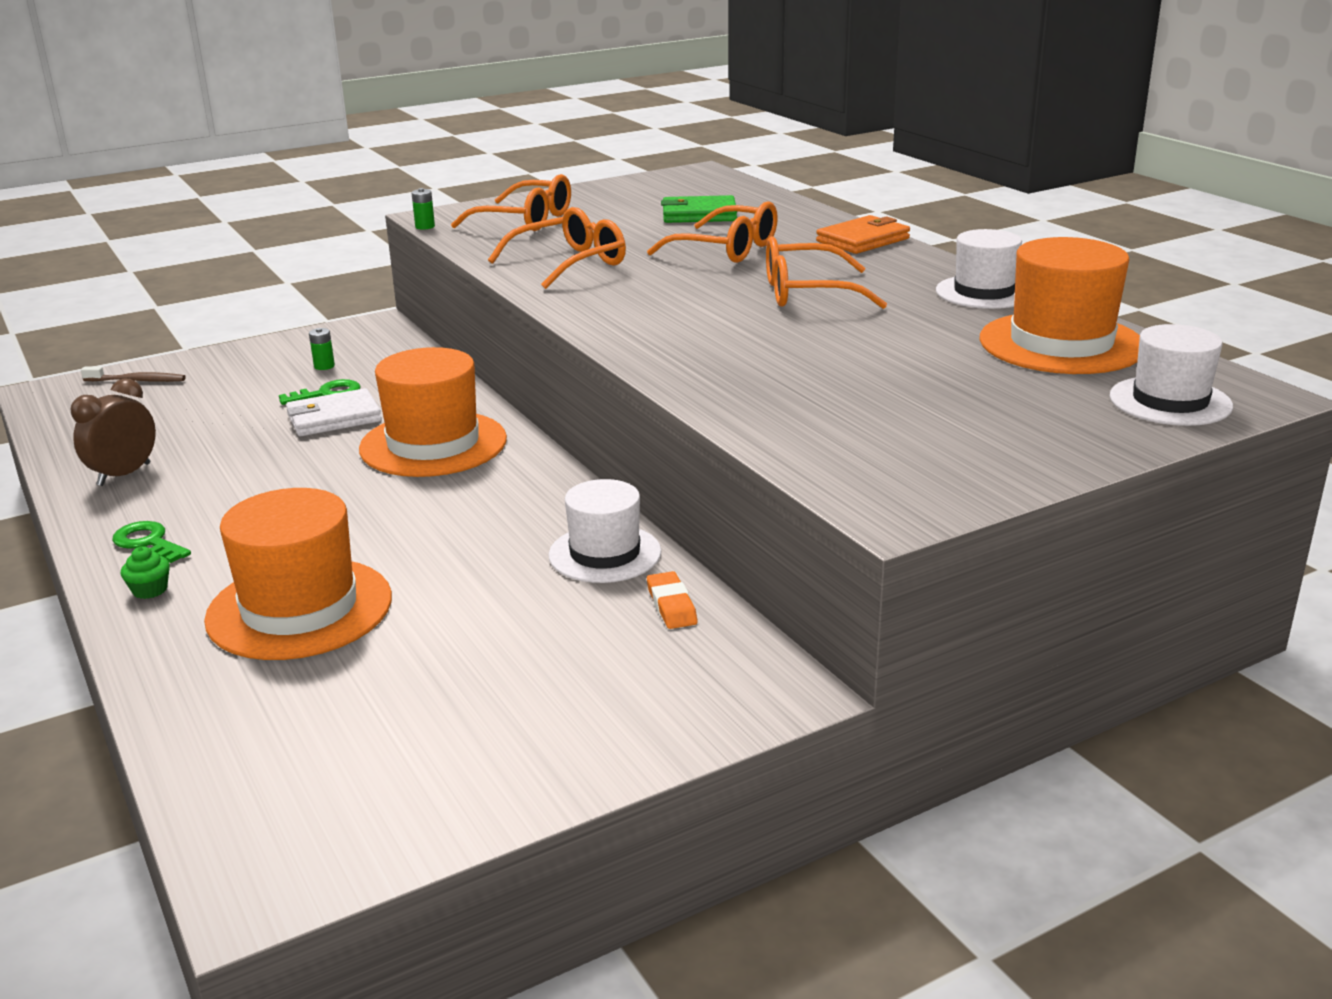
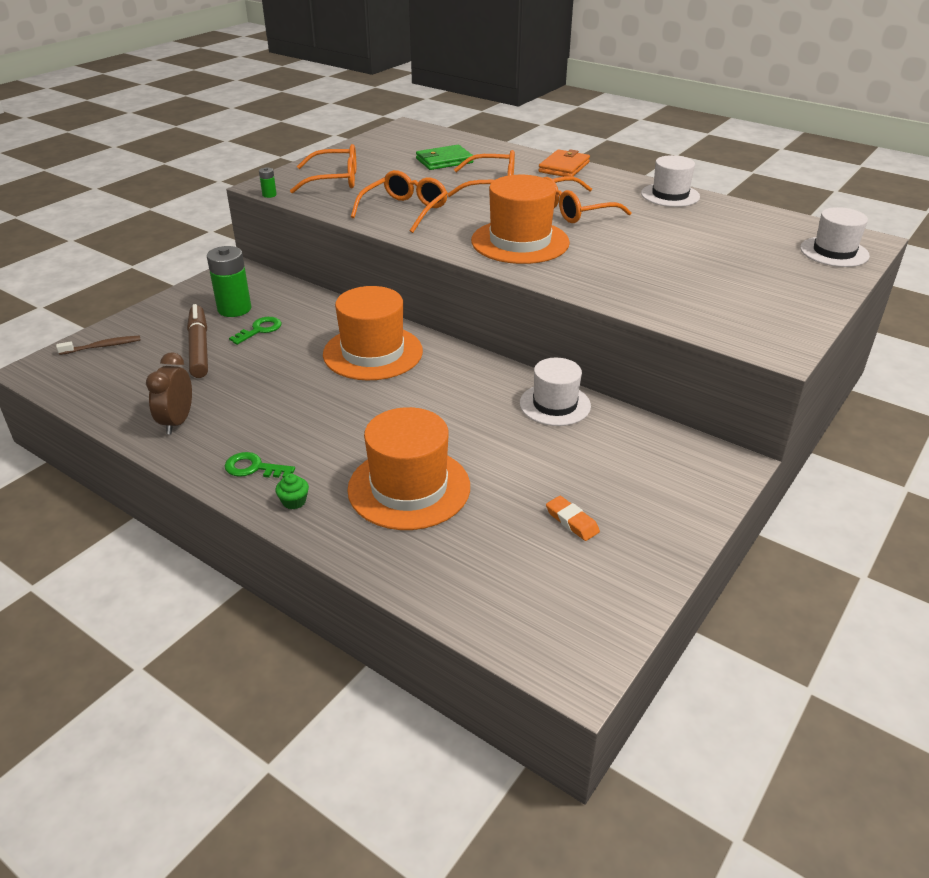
camera: 25 degrees left, 10 degrees up
(237, 401) = (199, 348): none -> brown marker
(324, 366) = (234, 309): green battery -> green battery, size x2.28
(334, 418) = (284, 347): white wallet -> none
(671, 605) = (624, 428): orange eraser -> orange eraser (572, 521)
(1061, 343) = (745, 224): orange hat -> orange hat (520, 242)

